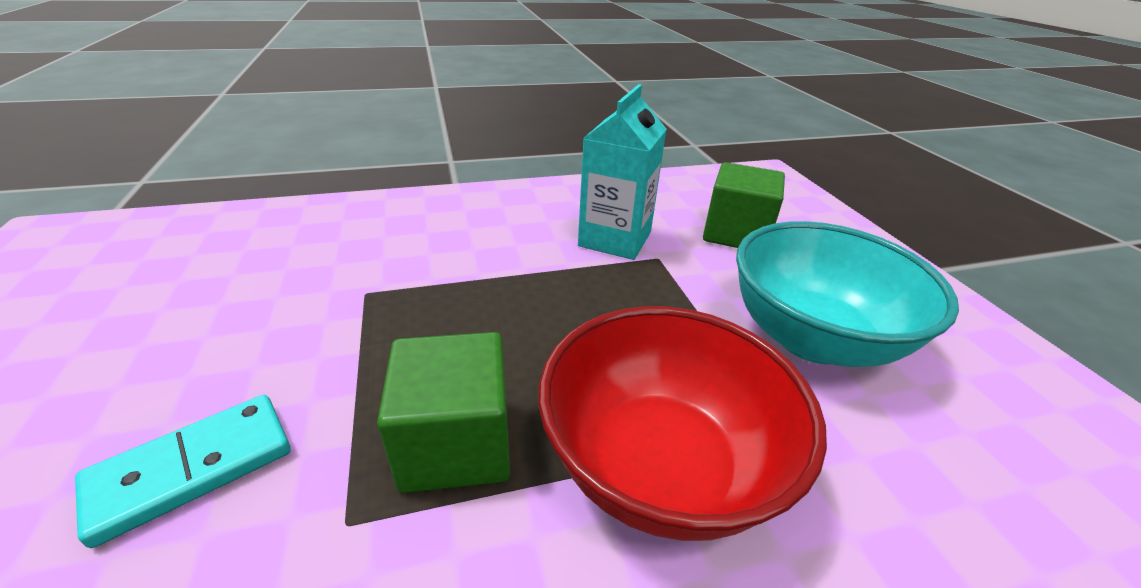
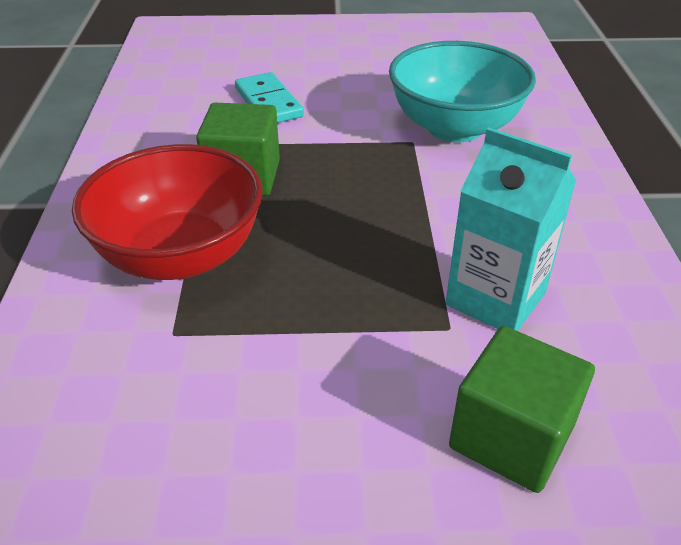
camera: 105 degrees right, 5 degrees up
(812, 338) = (265, 413): turquoise bowl -> turquoise bowl (454, 127)

